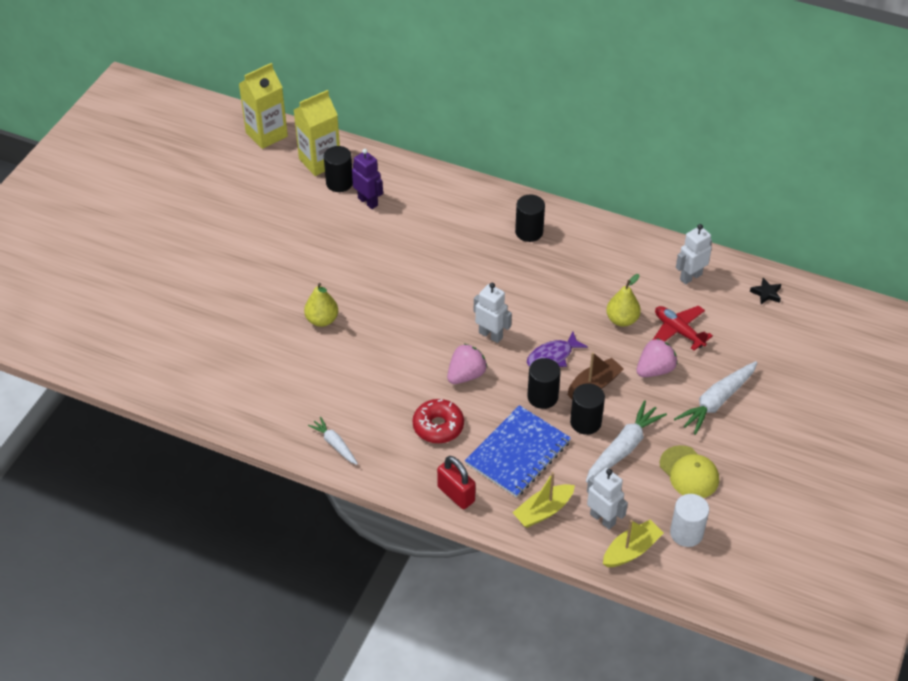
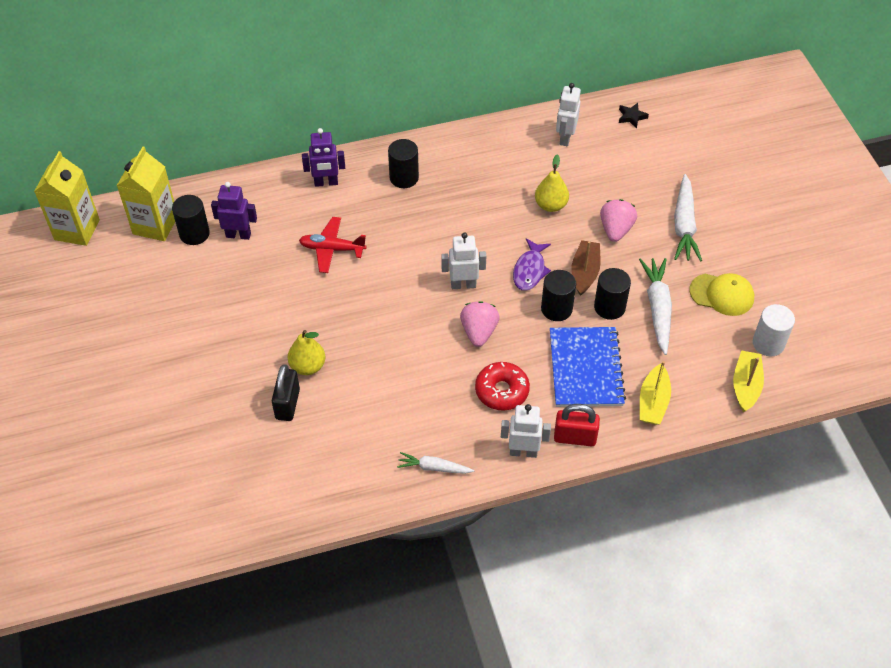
camera: 40 degrees left, 5 degrees up
(283, 336) = (287, 404): none -> black padlock
(467, 202) = (326, 183): none -> purple robot
(603, 519) = (701, 376): white robot -> white robot (523, 452)
(678, 331) = (601, 187): red plane -> red plane (332, 249)

